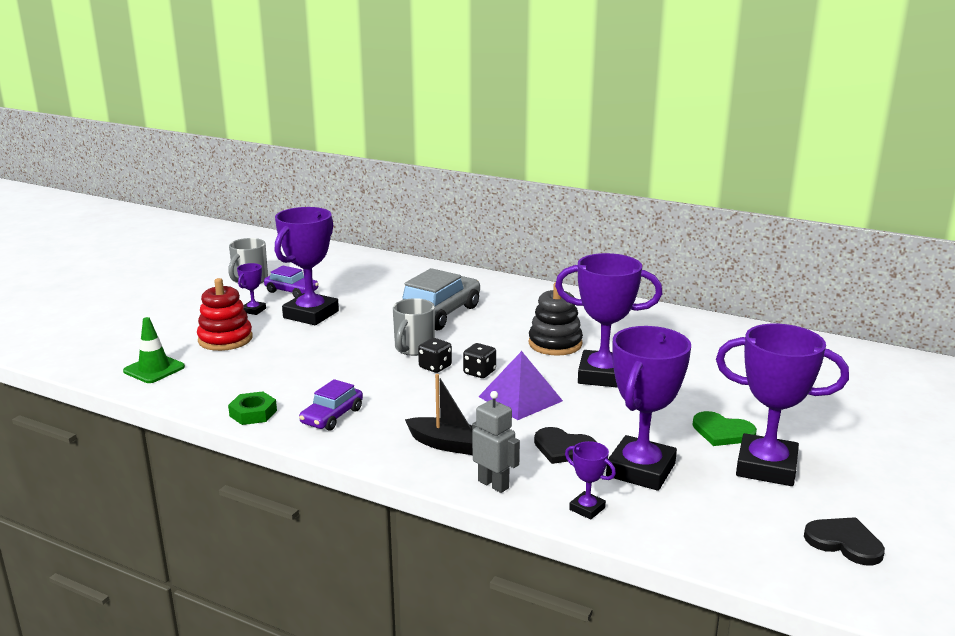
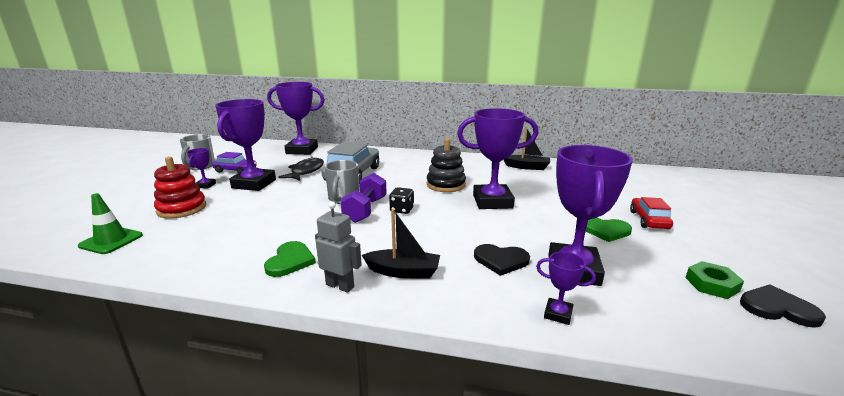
camera: 15 degrees left, 0 degrees up
(253, 413) = (213, 268): green nut -> green nut (711, 284)
(332, 416) = (290, 261): purple car -> green heart
(379, 303) = (306, 171): none -> black fish
(435, 367) = (365, 210): black dice -> purple dumbbell
(493, 484) = (463, 304): grey robot -> grey robot (340, 285)
(520, 398) = (443, 225): purple pyramid -> none
(690, 329) = (527, 167): none -> black boat
(766, 467) = (659, 252): purple trophy -> purple trophy (302, 150)
(796, 427) = (649, 220): none -> red car

